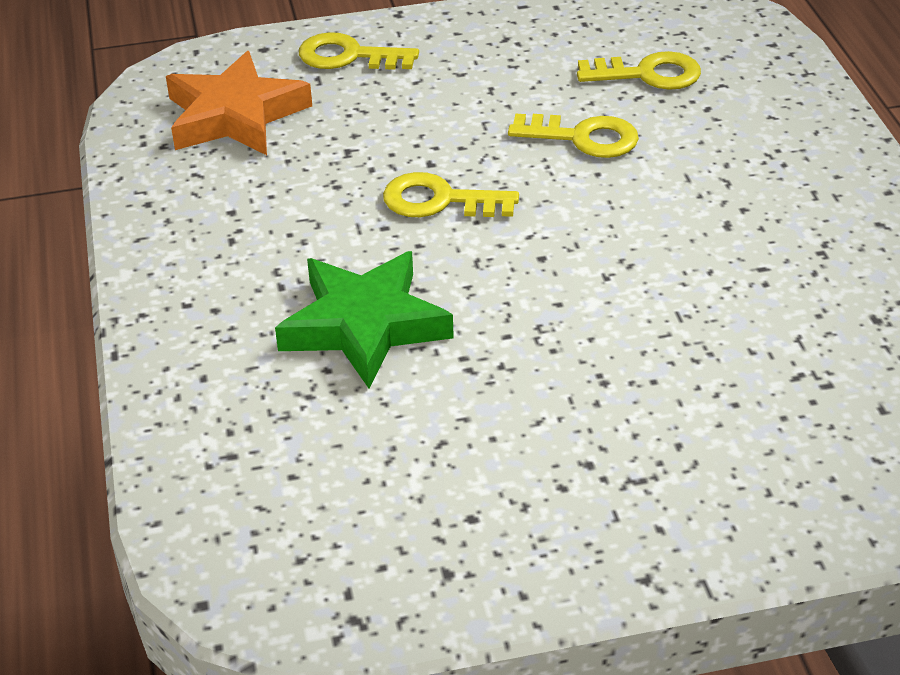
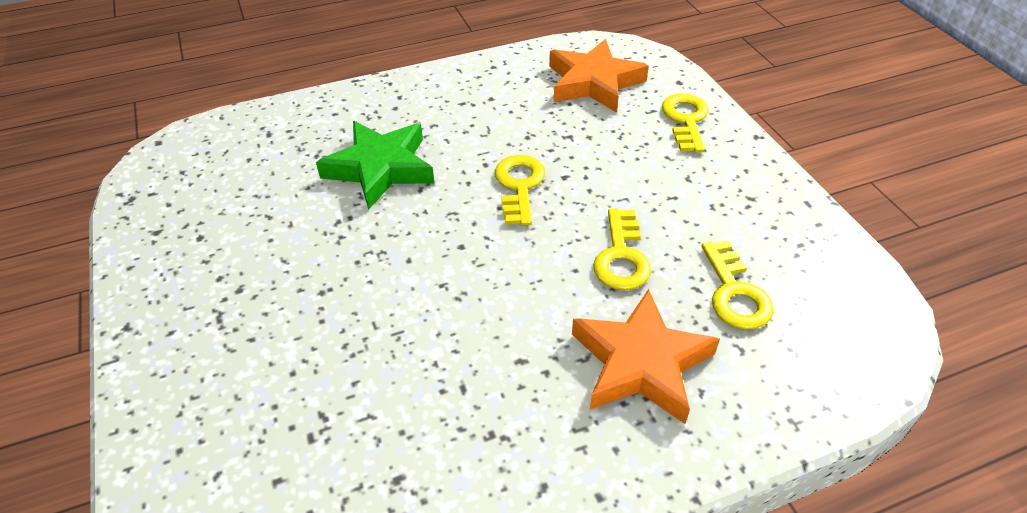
camera: 80 degrees right, 5 degrees up
(736, 146) = (641, 363): none -> orange star

